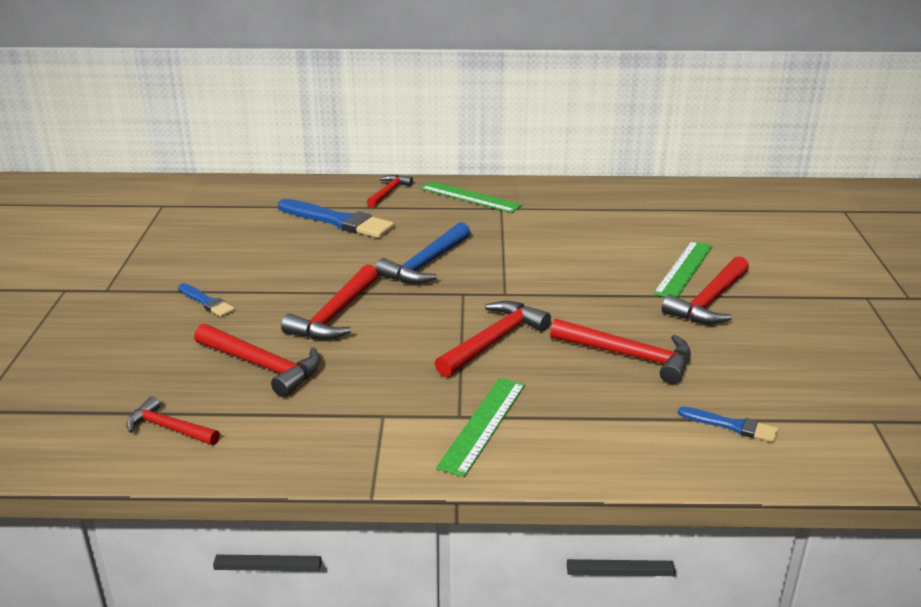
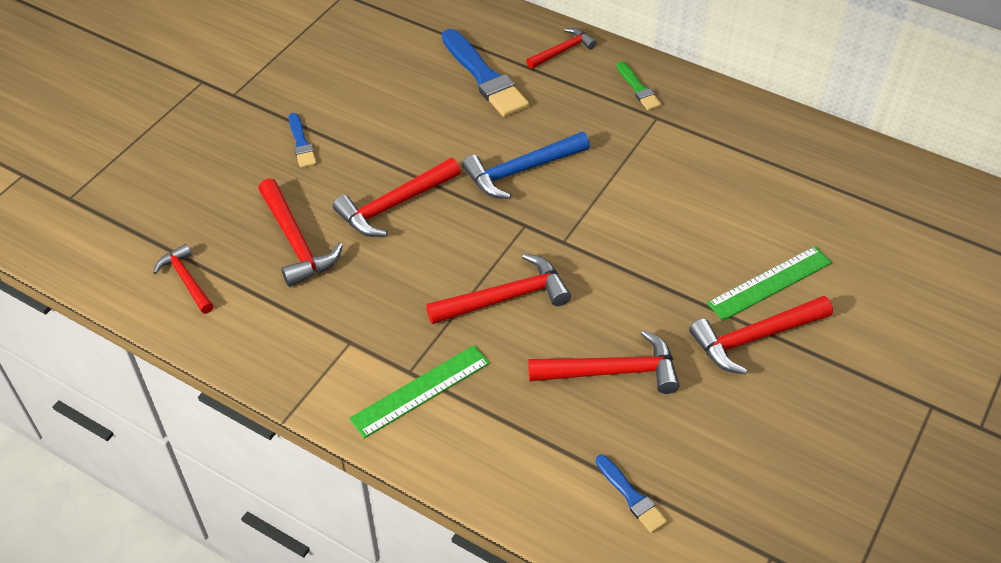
camera: 30 degrees right, 20 degrees up
(470, 197) = (638, 88): green ruler -> green brush
(628, 356) = (612, 371): red hammer -> red hammer turned 60 degrees counterclockwise

